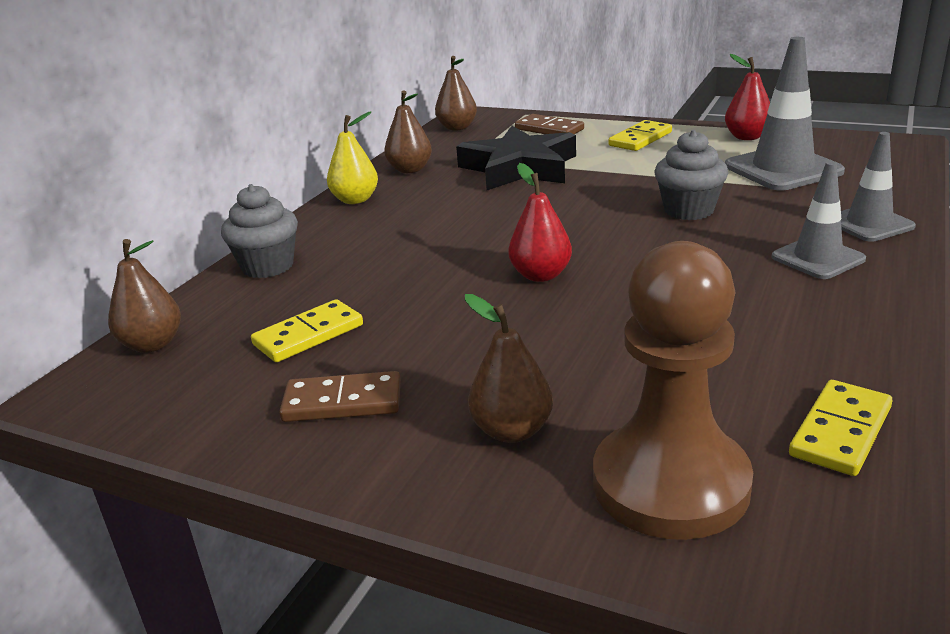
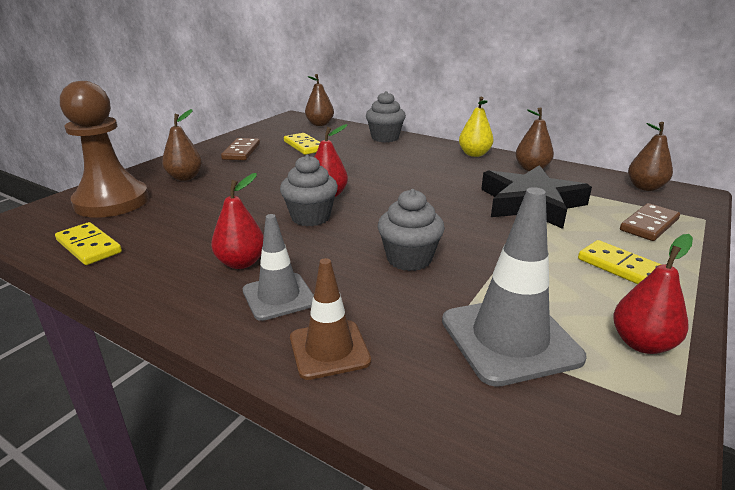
camera: 95 degrees right, 0 degrees up
(622, 274) = (310, 217): none -> grey cupcake
(773, 293) = (241, 262): none -> red pear
(869, 224) = (329, 349): grey traffic cone -> brown traffic cone

